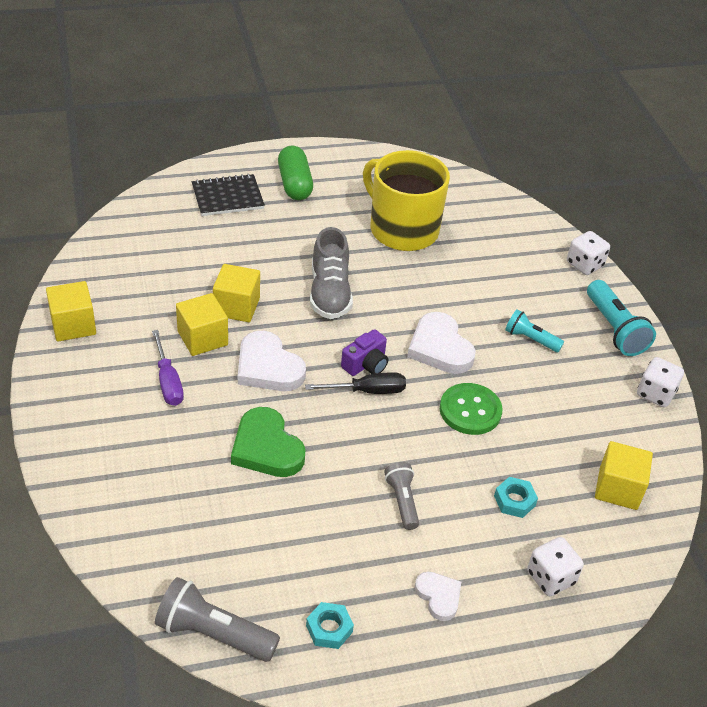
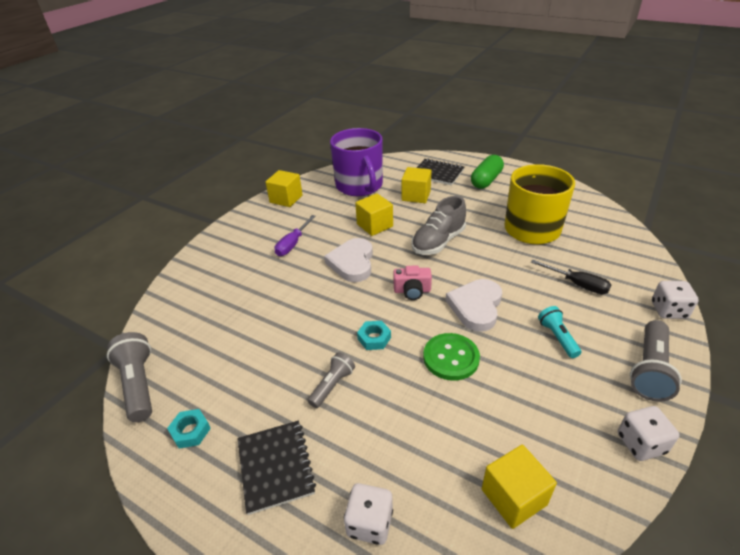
camera: 50 degrees right, 5 degrees down
(150, 259) = (359, 186): none -> purple mug
(202, 338) = (337, 232): yellow cube -> yellow cube (416, 196)
(266, 448) = (296, 304): green heart -> none
(366, 364) = (412, 291): purple camera -> pink camera
(367, 391) = (394, 306): black screwdriver -> black screwdriver (577, 284)
(438, 596) = (275, 466): white heart -> black notebook
(514, 501) = (411, 441): turquoise nut -> turquoise nut (374, 338)
(614, 329) = (649, 369): turquoise flashlight -> grey flashlight

